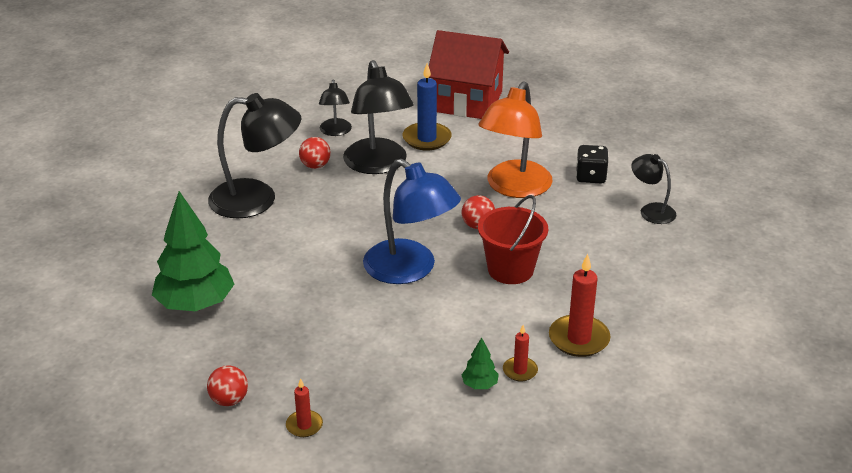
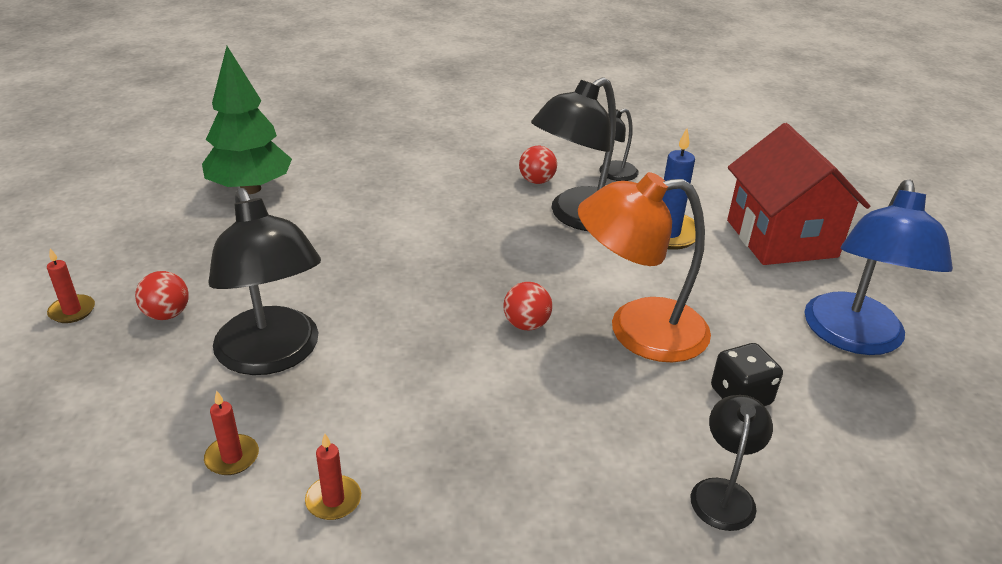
camera: 60 degrees right, 0 degrees up
(229, 400) = (104, 252): red ball -> red ball (167, 314)
(257, 199) = (446, 168): black lamp -> black lamp (273, 355)
(410, 270) = (395, 299): blue lamp -> blue lamp (854, 338)
(479, 385) = (187, 427): green tree -> none
(510, 270) = (452, 381): red bucket -> none
(579, 339) = (333, 500): red candle -> red candle, size x0.56

